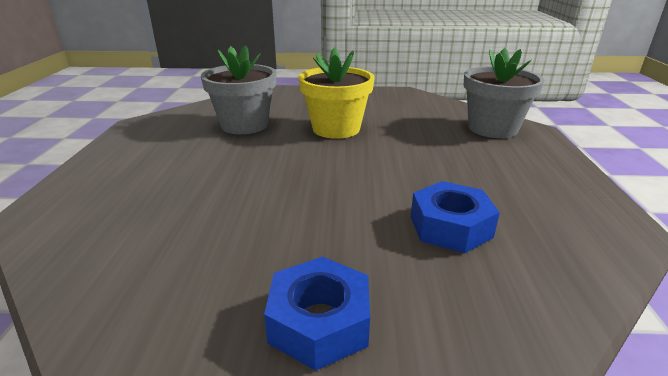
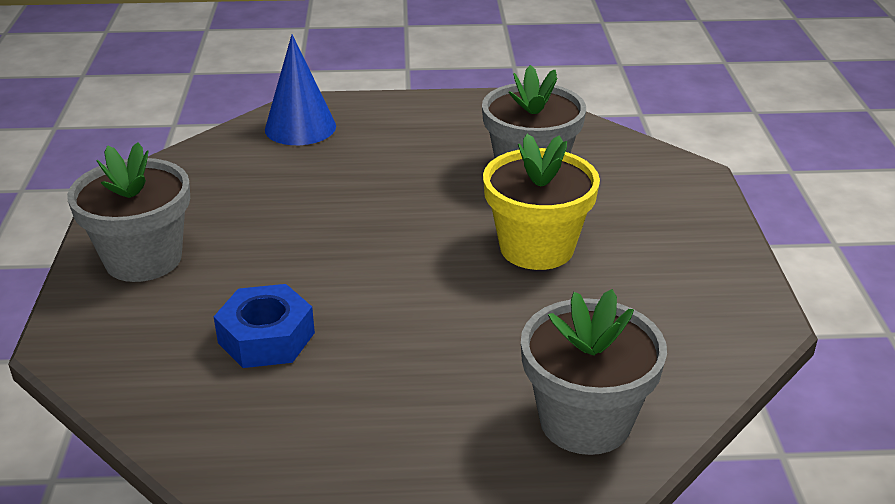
camera: 85 degrees right, 5 degrees up
(84, 216) = (300, 127): none -> blue cone
(319, 322) = (143, 259): blue nut -> grey flower pot

